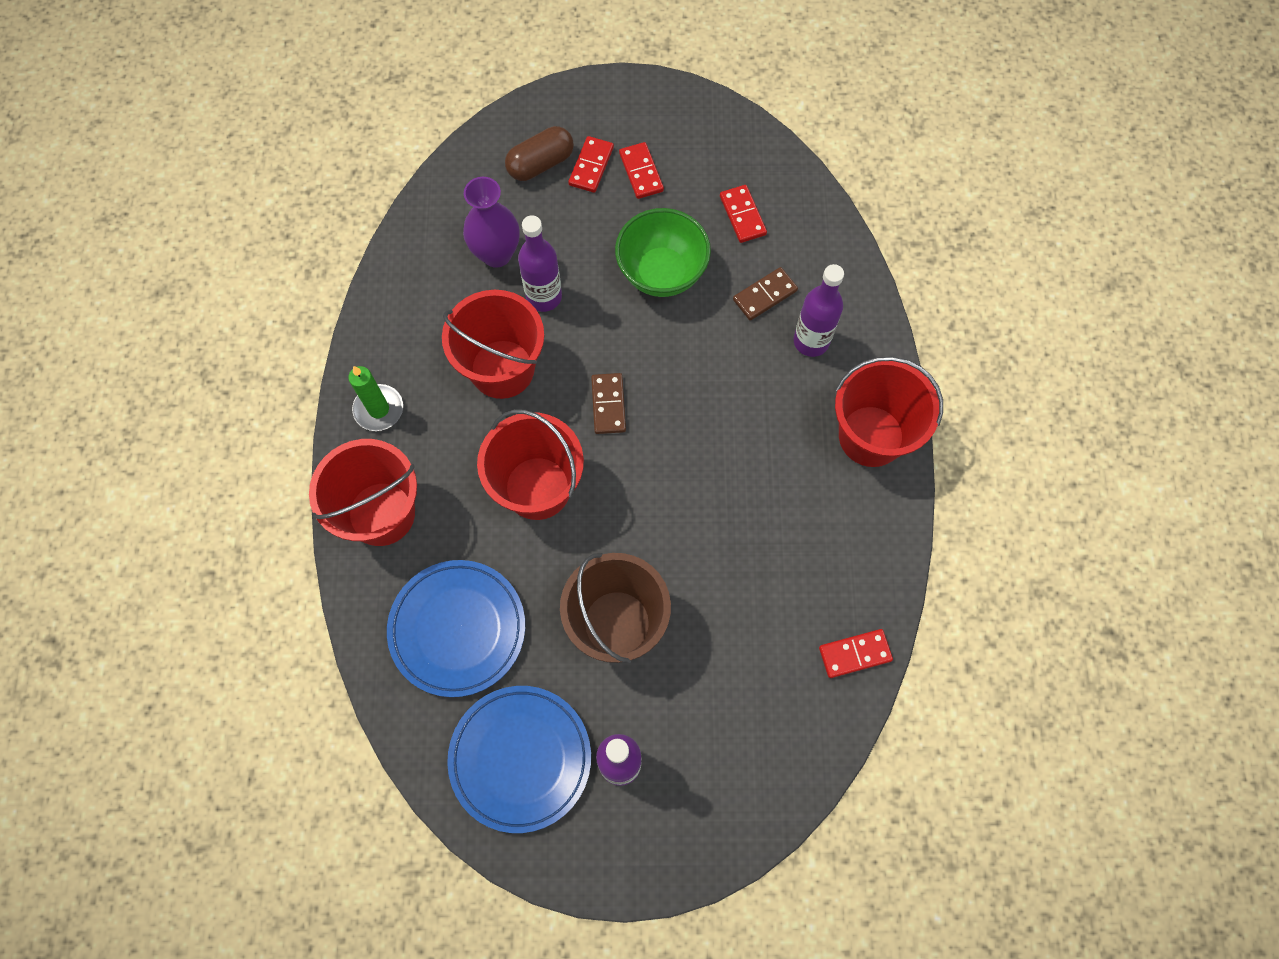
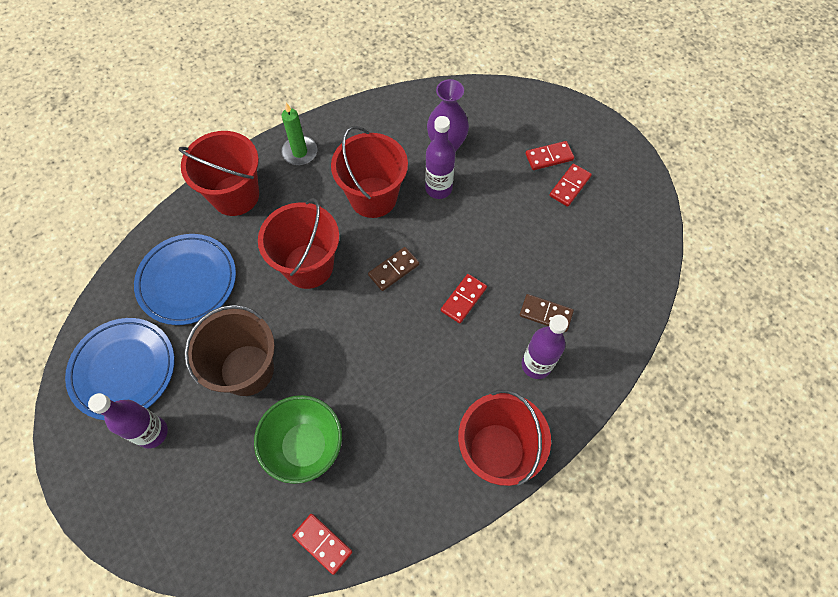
camera: 55 degrees right, 5 degrees down
(540, 164) = (526, 130): brown capsule -> none
(662, 273) = (509, 242): green bowl -> green bowl (305, 446)
(742, 215) = (592, 263): red domino -> red domino (463, 299)

